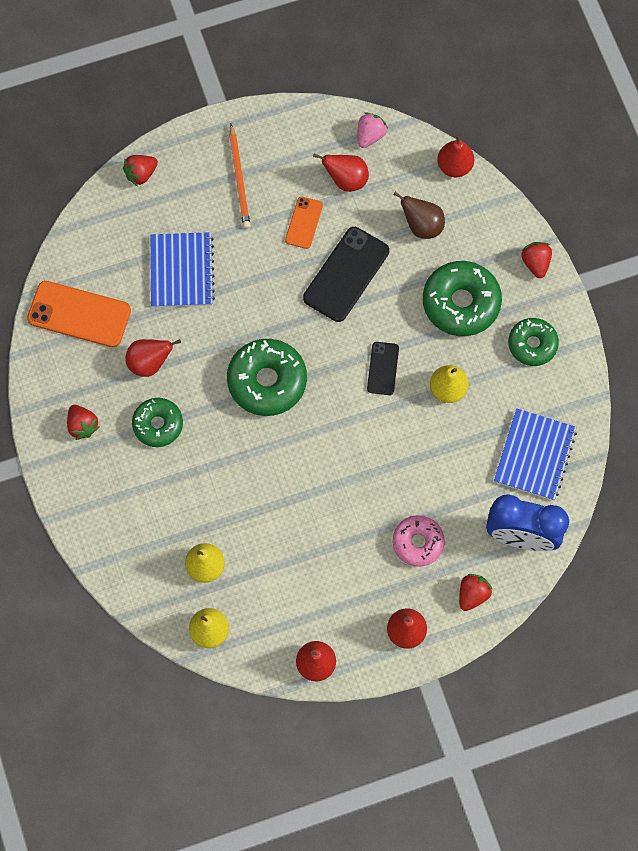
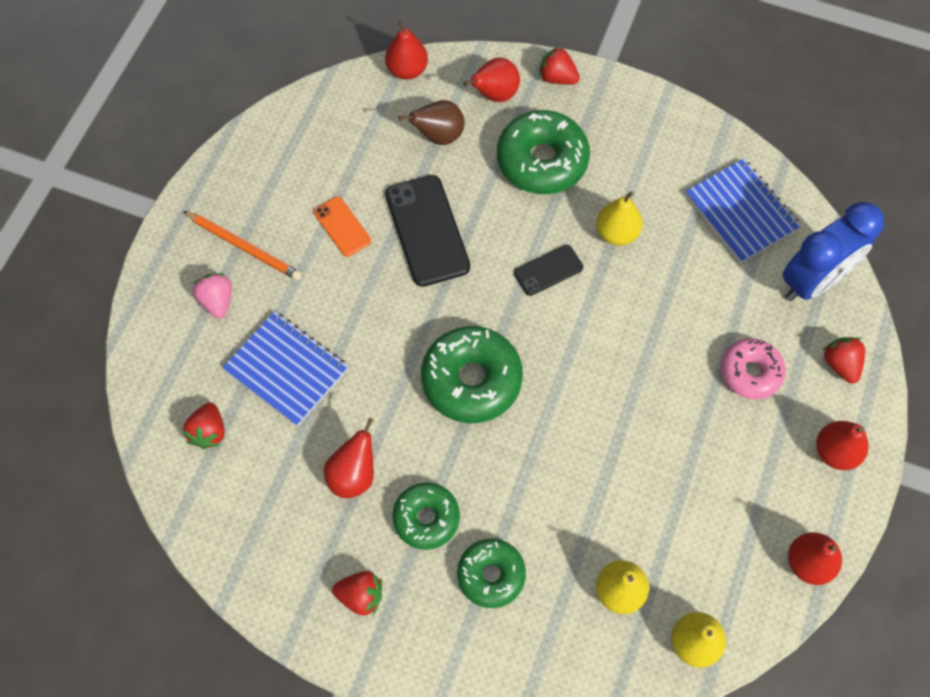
camera: 50 degrees left, 5 degrees down
(79, 314) = (238, 503): orange phone -> none
(141, 174) = (151, 329): red strawberry -> red strawberry (209, 432)
(346, 180) = (335, 161): red pear -> red pear (494, 95)
(370, 136) = (312, 111): pink strawberry -> pink strawberry (217, 301)
(382, 368) = (548, 270): black phone -> black phone turned 75 degrees counterclockwise
(532, 344) = (632, 136): green donut -> green donut (491, 575)

